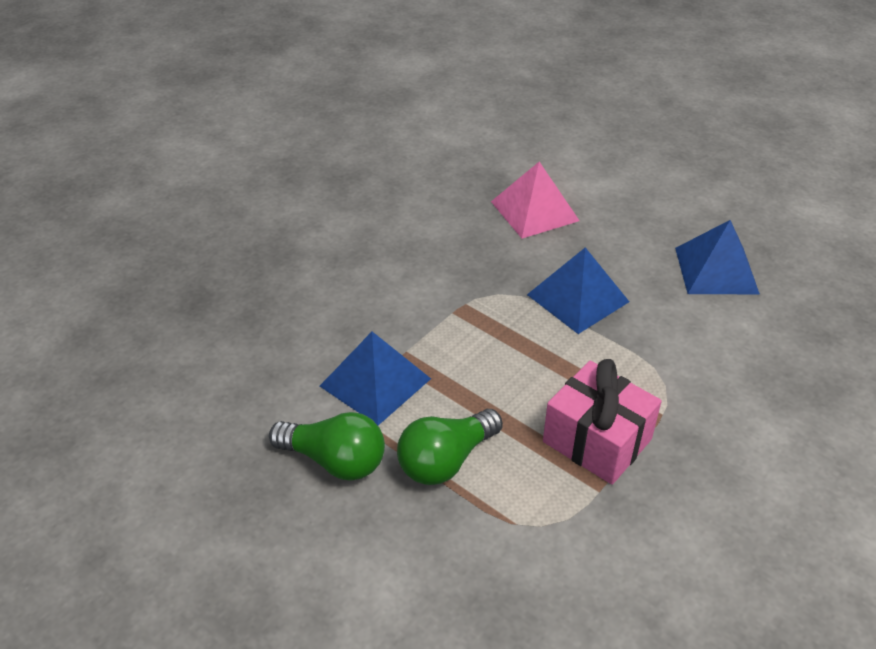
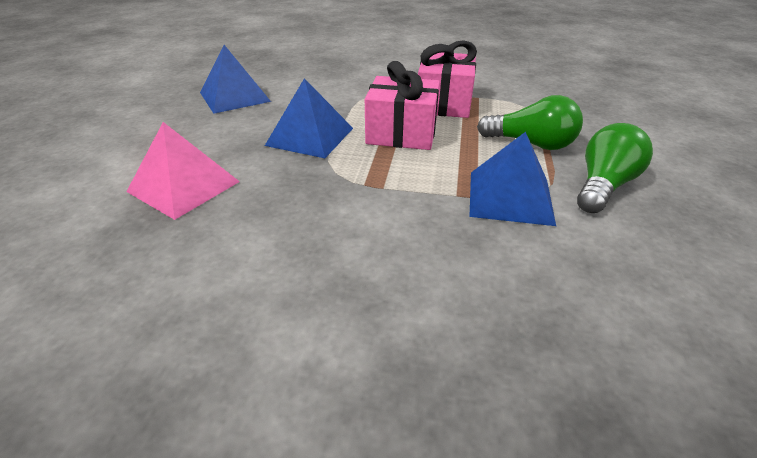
camera: 120 degrees left, 5 degrees down
(334, 460) = (603, 186): green light bulb -> green light bulb turned 45 degrees clockwise
(541, 365) = (401, 133): none -> pink gift

